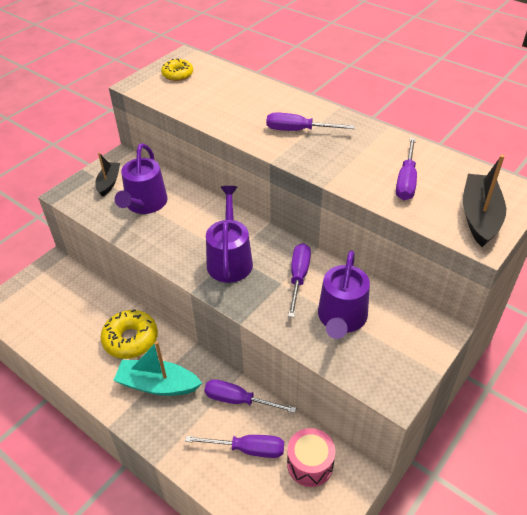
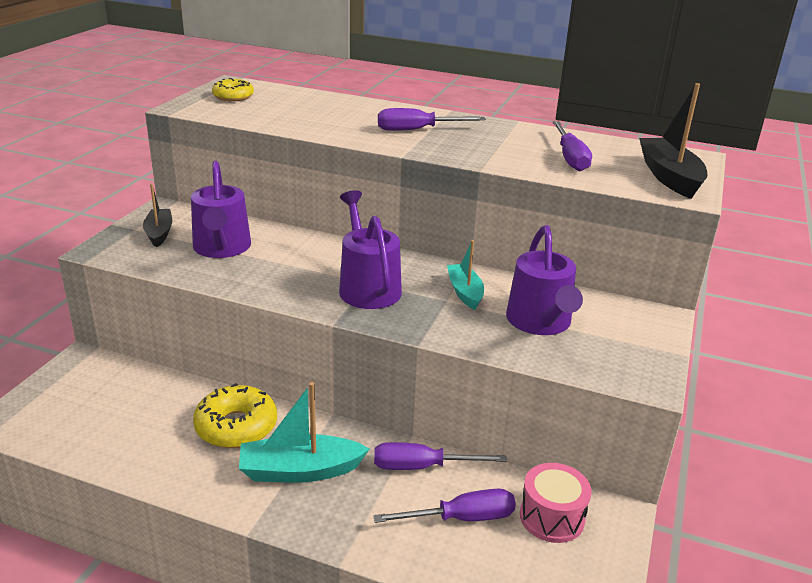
camera: 20 degrees left, 15 degrees down
(298, 277) = (465, 292): purple screwdriver -> turquoise boat

